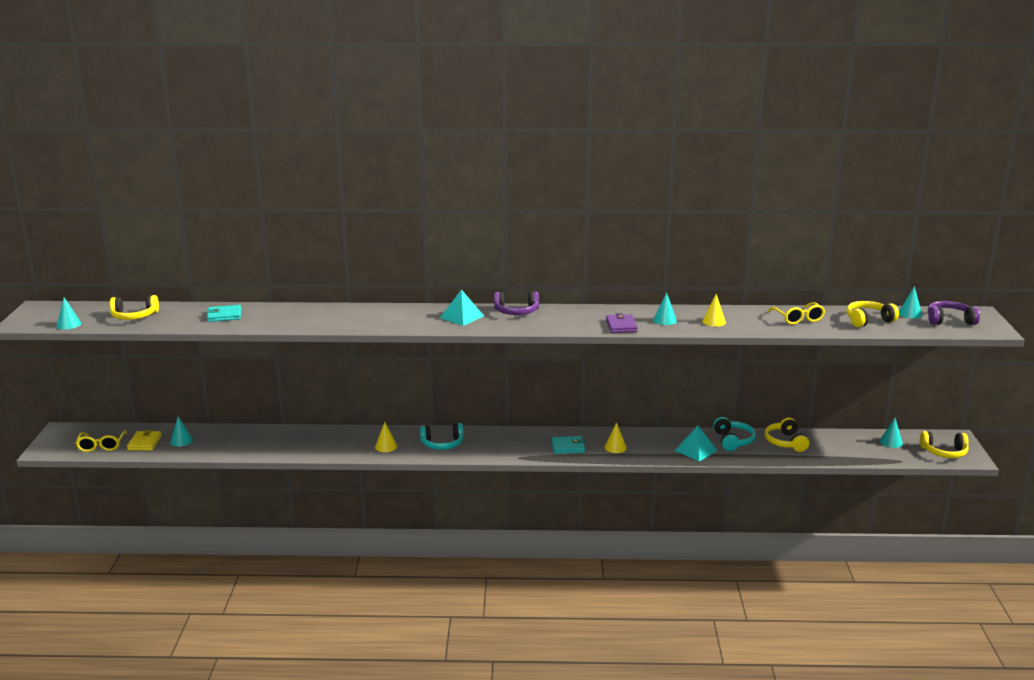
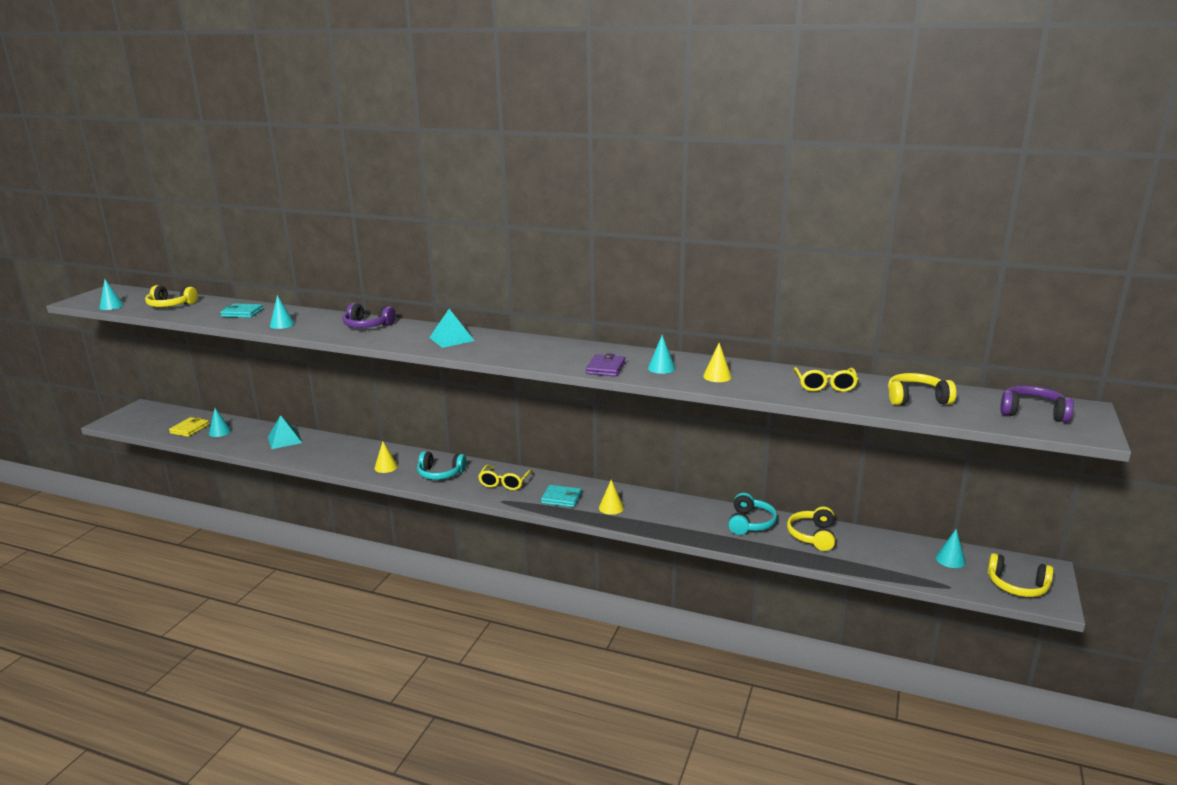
camera: 20 degrees right, 0 degrees up
(101, 446) = (154, 426): yellow glasses -> yellow glasses (504, 483)
(516, 311) = (511, 340): purple headphones -> purple headphones (367, 325)
(696, 450) = (698, 527): turquoise pyramid -> turquoise pyramid (285, 440)
(910, 314) = (982, 398): turquoise cone -> turquoise cone (282, 324)

